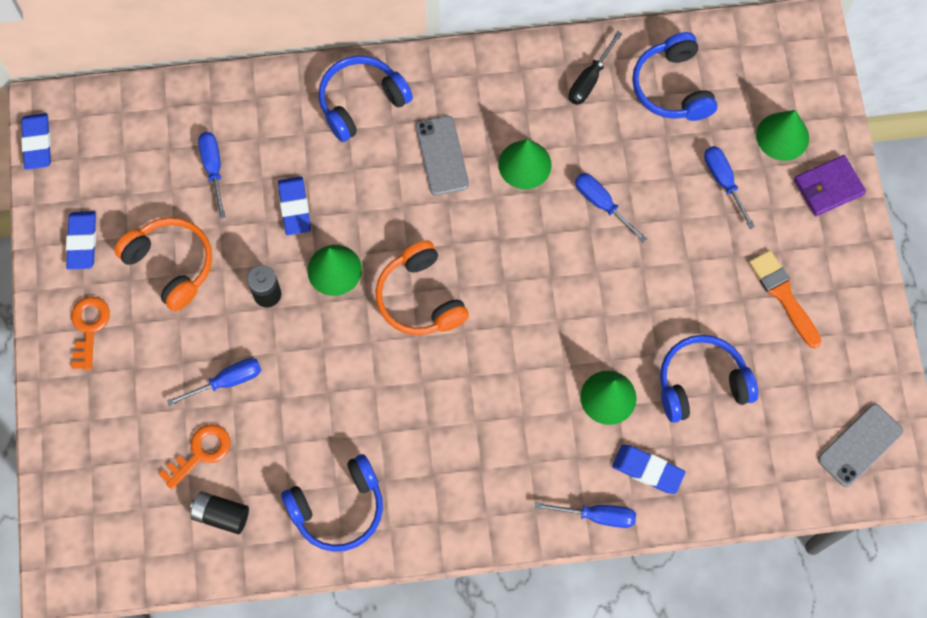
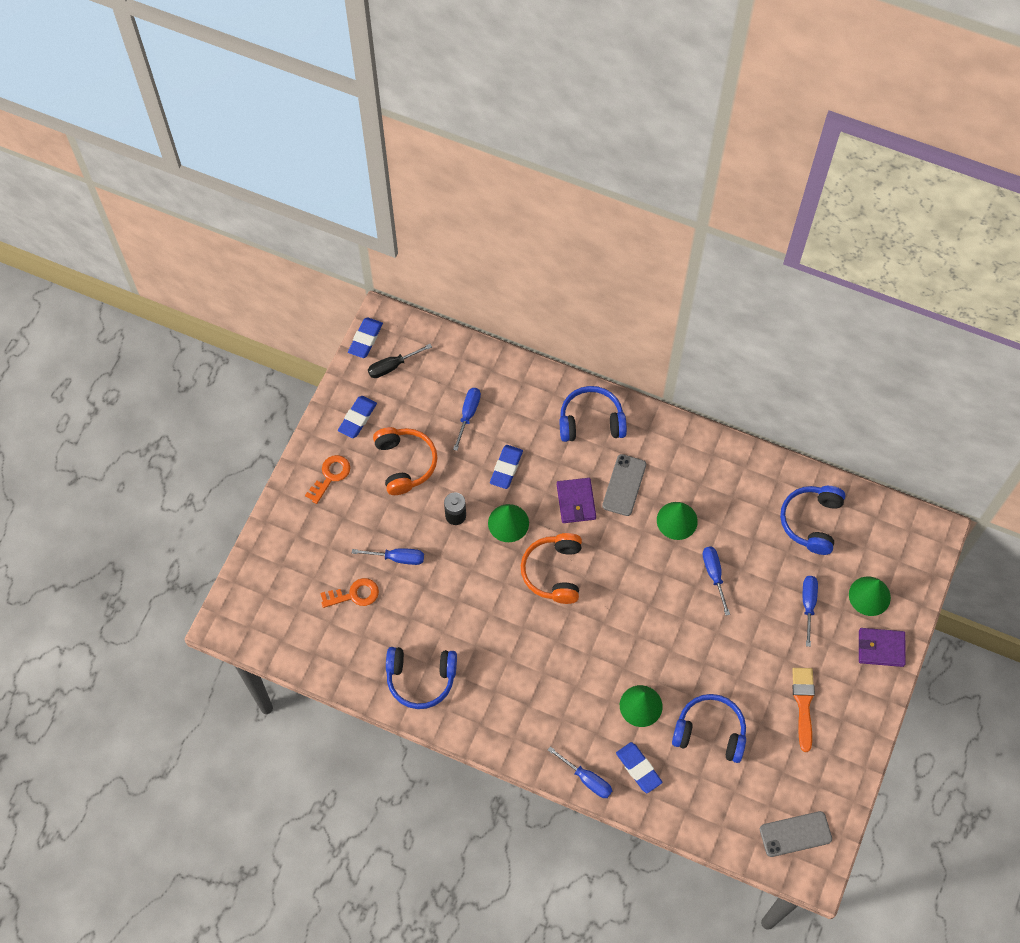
camera: 30 degrees right, 5 degrees down
(221, 515) = (344, 641): black battery -> none
(398, 203) = (576, 502): none -> purple wallet
(589, 80) = (756, 486): black screwdriver -> black screwdriver (392, 366)

